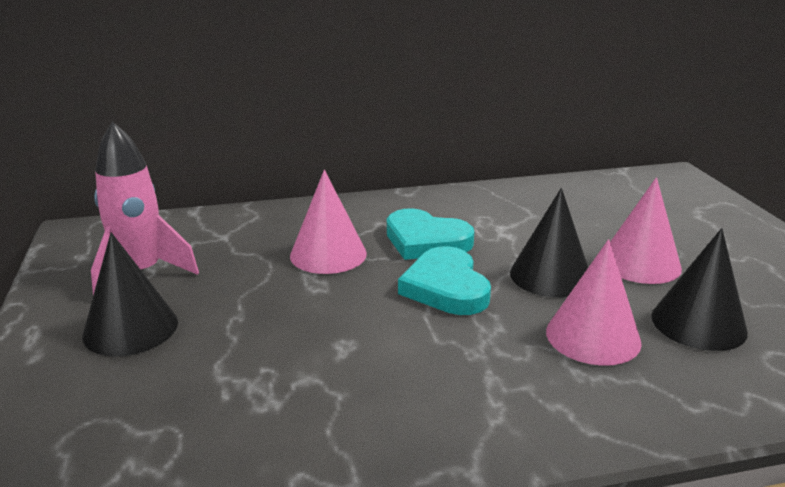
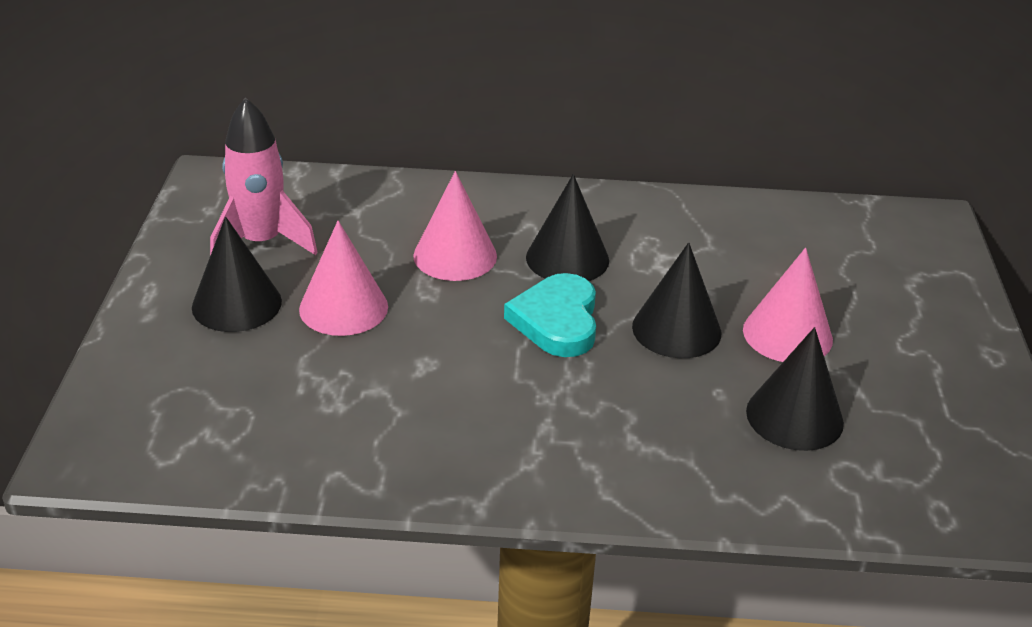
camera: 15 degrees right, 10 degrees up
(426, 241) = (567, 258): turquoise heart -> black cone
(593, 336) = (673, 407): pink cone -> pink cone (343, 307)

